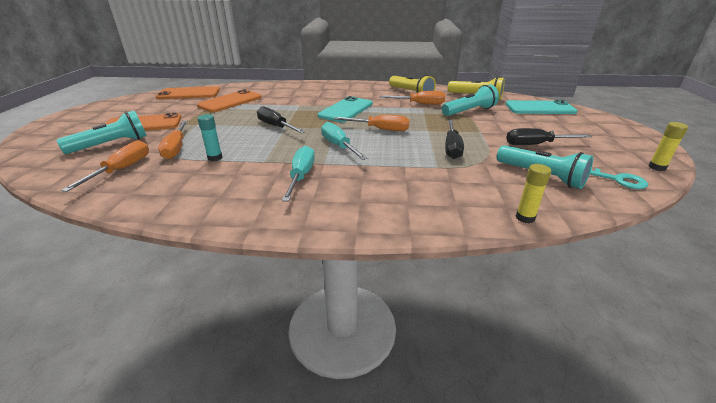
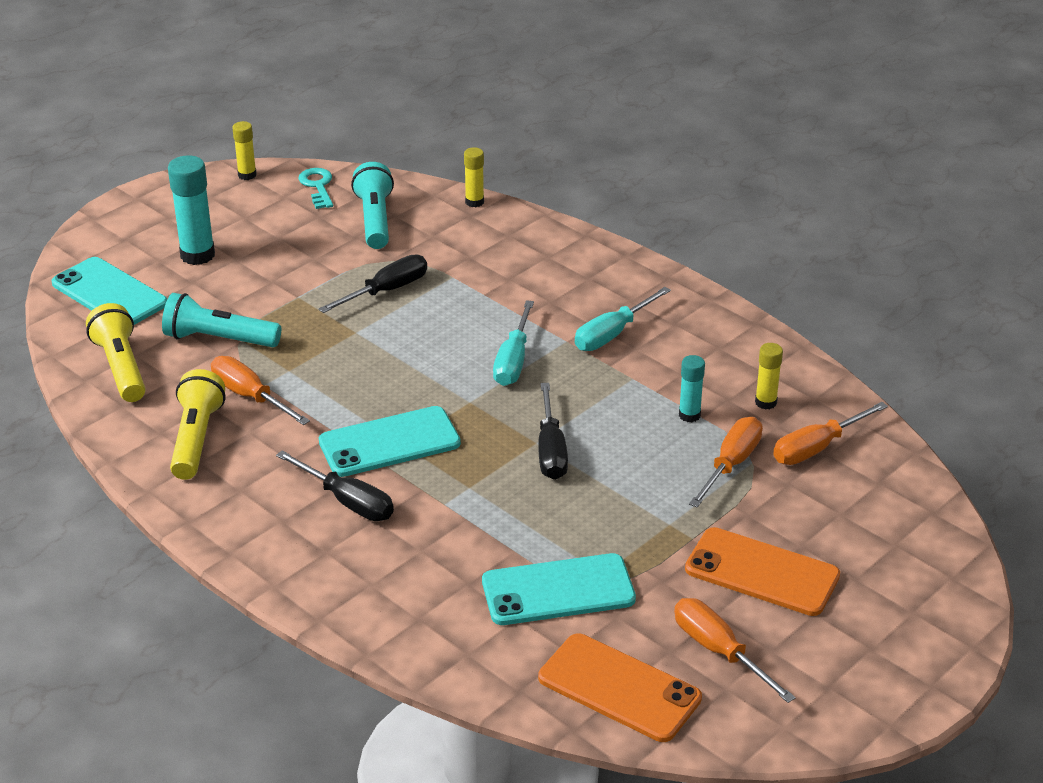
camera: 140 degrees left, 5 degrees up
(111, 144) = (825, 524): turquoise flashlight -> none
(167, 179) = (765, 402): none -> yellow glue stick
(230, 101) = (558, 590): orange phone -> turquoise phone
(380, 129) = (414, 366): orange screwdriver -> orange screwdriver (719, 651)
(536, 144) = (284, 248): black screwdriver -> black screwdriver (348, 501)
(555, 128) = (197, 255): none -> turquoise glue stick

